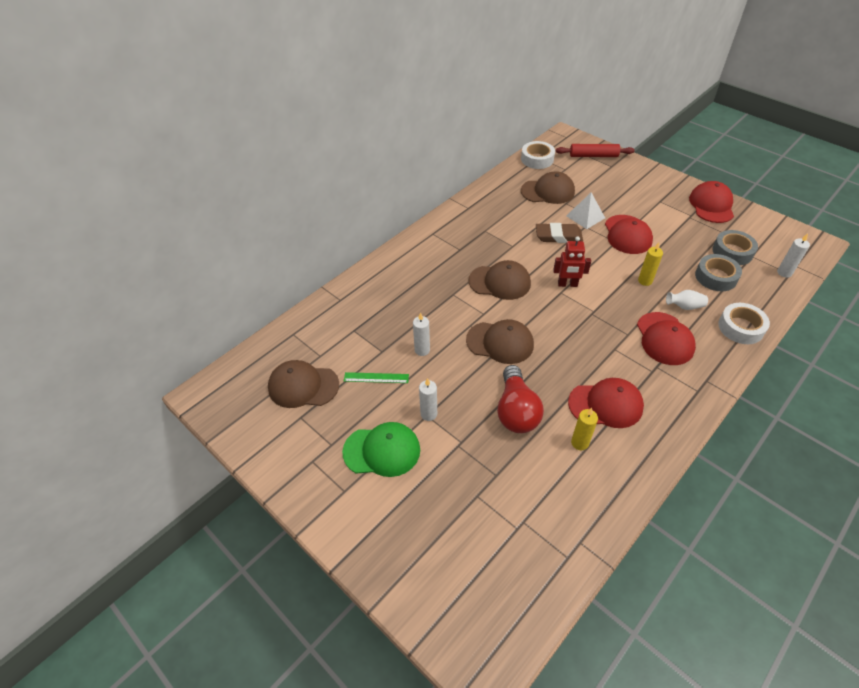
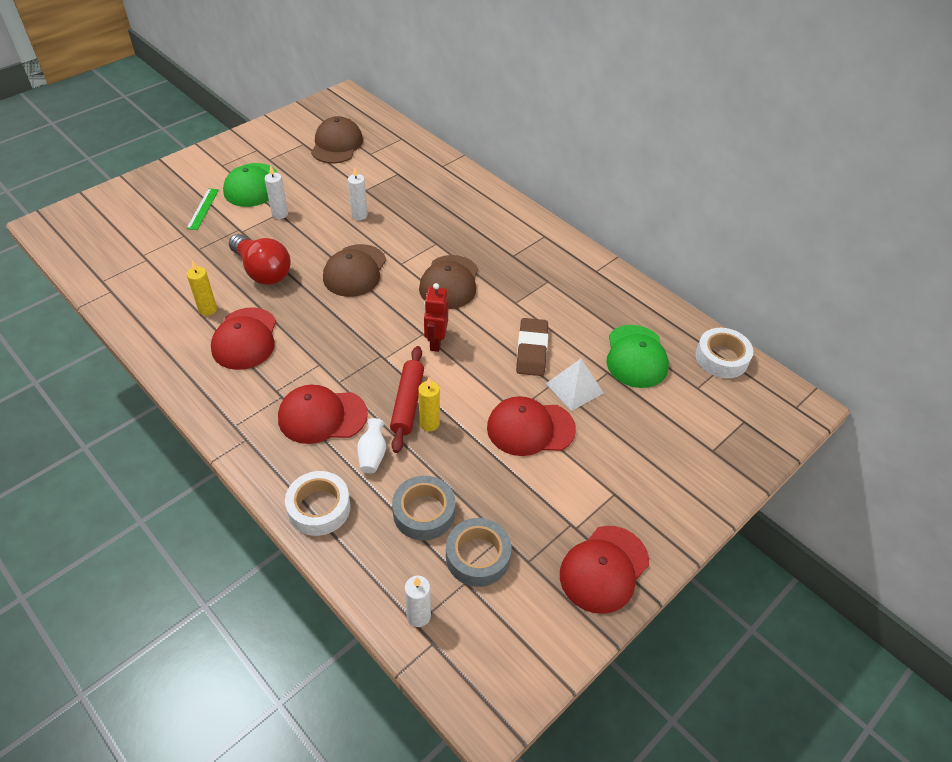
camera: 90 degrees right, 0 degrees up
(376, 377) = (333, 185): green ruler -> green ruler (203, 209)
(516, 410) = (262, 271): red light bulb -> red light bulb turned 135 degrees counterclockwise
(548, 191) = (636, 356): brown cap -> green cap
(593, 155) = (742, 432): red rolling pin -> red rolling pin (408, 403)
(711, 205) = (604, 569): red cap -> red cap turned 120 degrees clockwise

